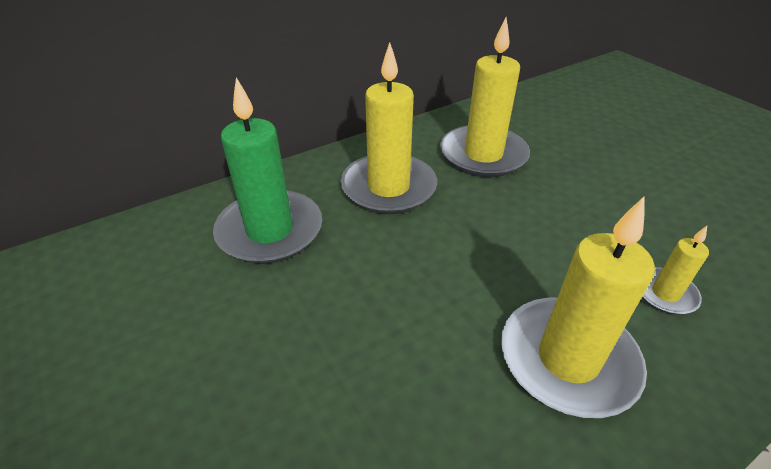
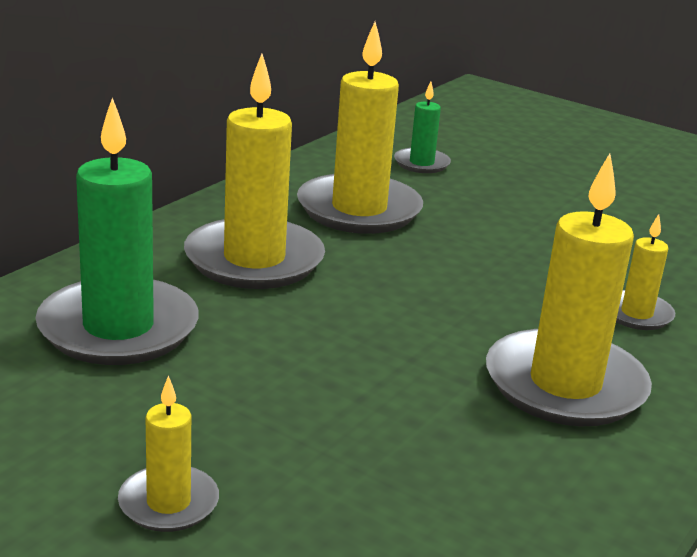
camera: 25 degrees left, 15 degrees down
(204, 404) = (168, 503): none -> yellow candle
(548, 121) = (421, 163): none -> green candle

